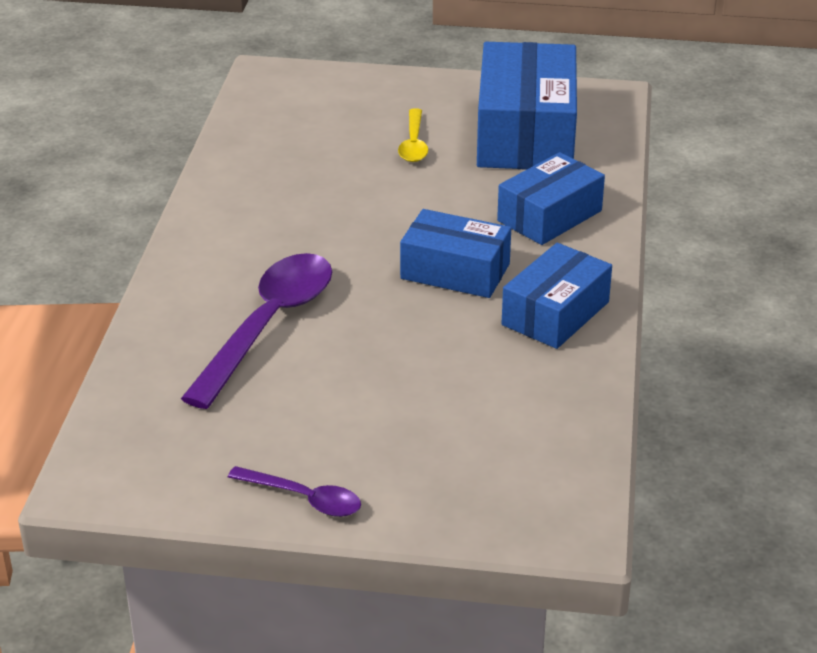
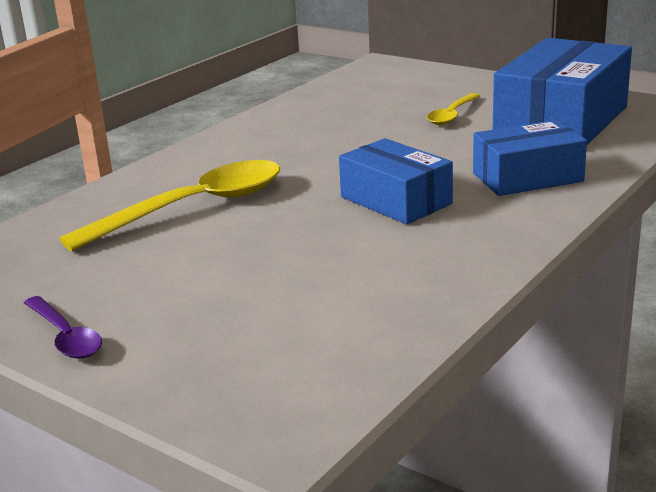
camera: 30 degrees right, 10 degrees down
(268, 325) = (194, 208): purple spoon -> yellow spoon
(555, 313) = (459, 247): blue box -> none

